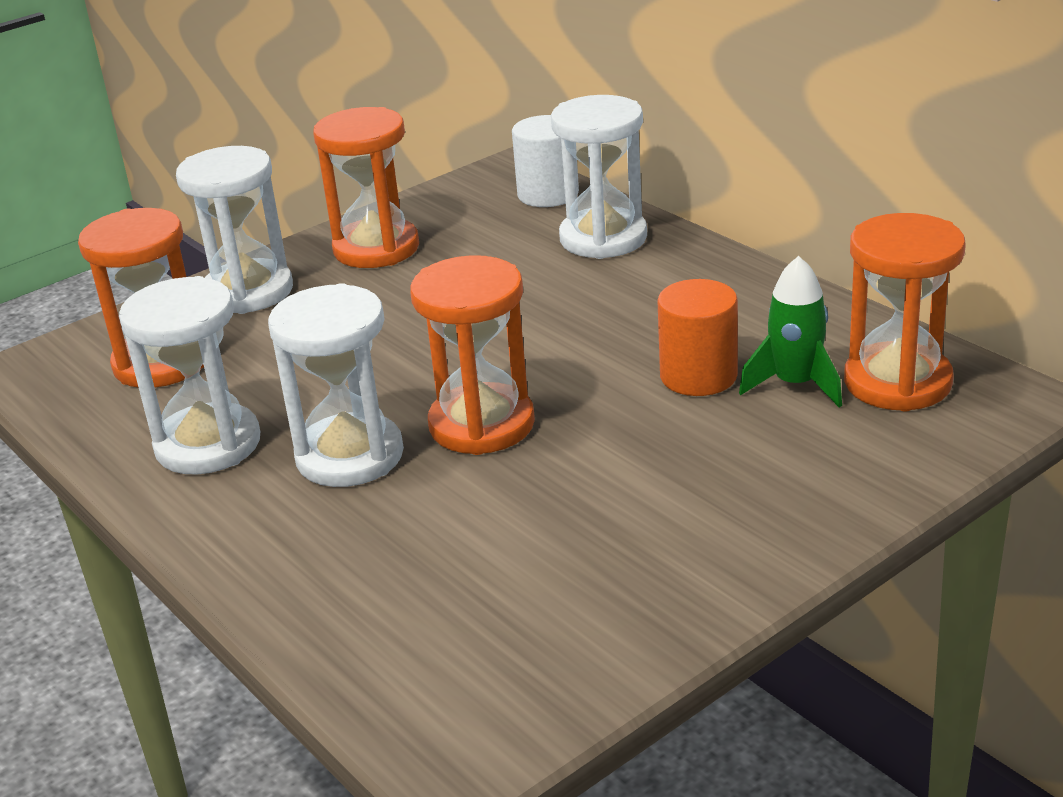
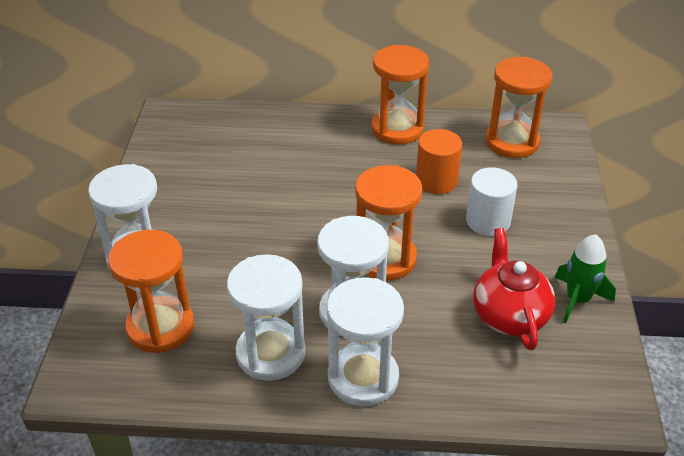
camera: 50 degrees left, 10 degrees up
(376, 248) = (171, 194): orange hourglass -> orange hourglass (397, 129)
(517, 569) = (509, 315): none -> red teapot
(548, 194) = (215, 118): white cylinder -> white cylinder (488, 221)
(603, 238) = (283, 131): white hourglass -> white hourglass (363, 378)
(795, 384) = (478, 164): green rocket -> green rocket (578, 299)

